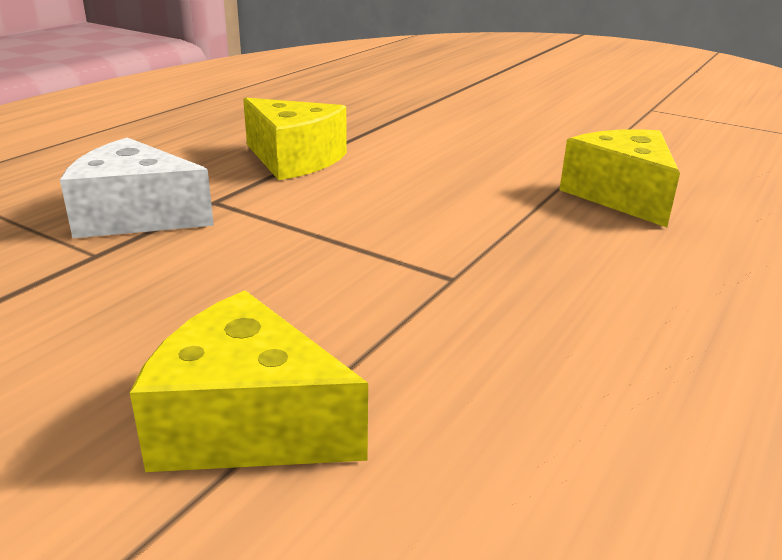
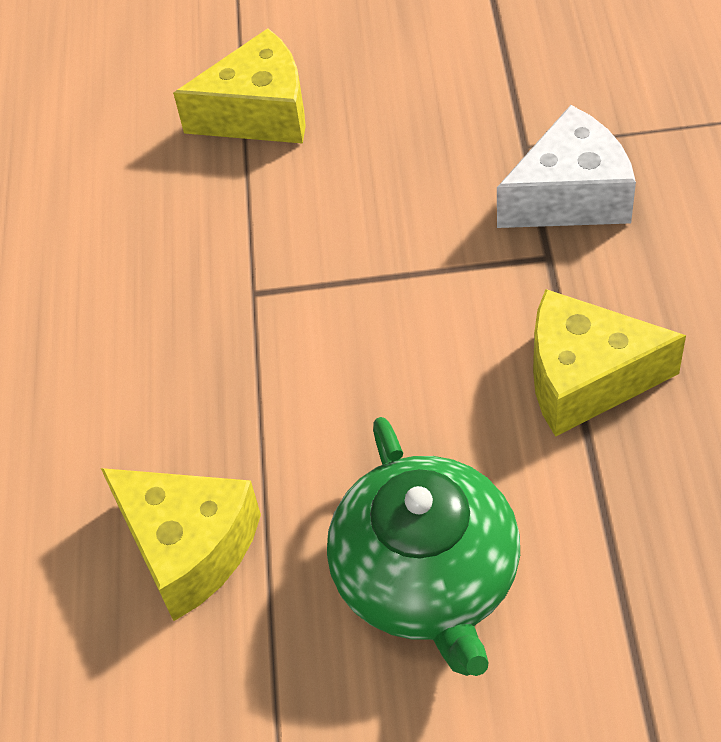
camera: 150 degrees right, 25 degrees up
(481, 147) = (427, 577): none -> green teapot

